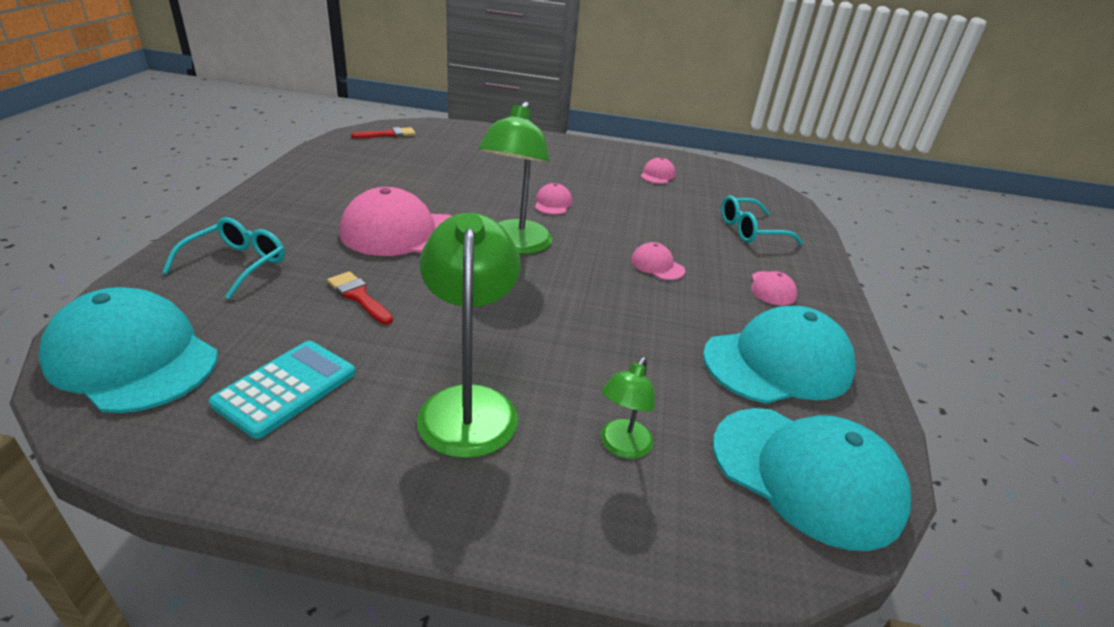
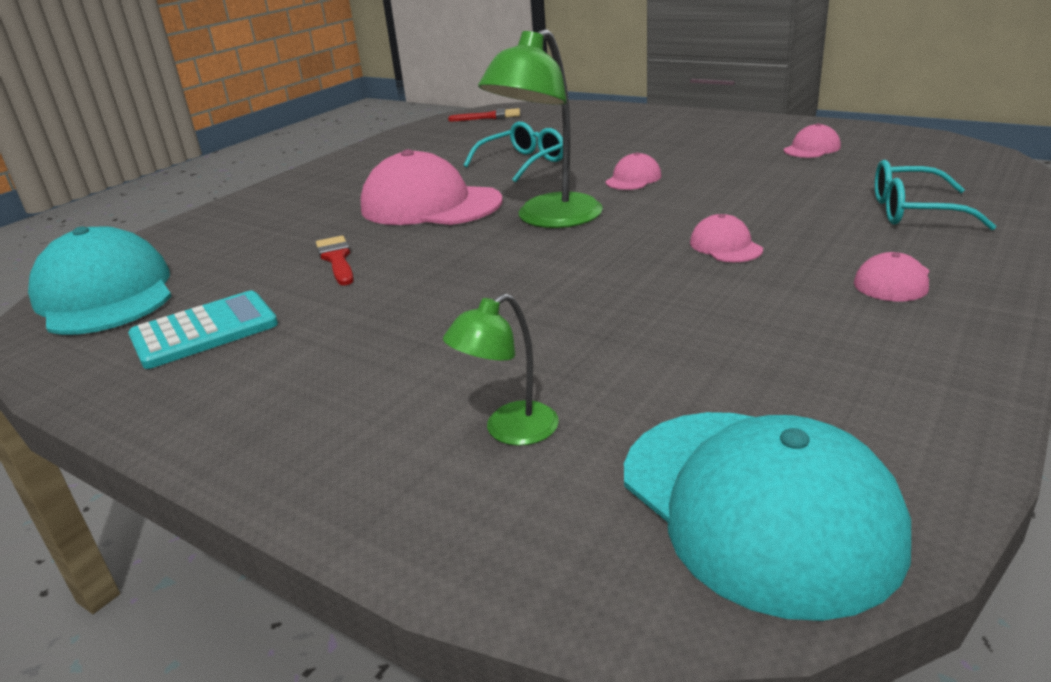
camera: 30 degrees right, 5 degrees down
(236, 265) = (247, 227): turquoise glasses -> turquoise glasses (522, 163)
(469, 404) = (366, 365): green lamp -> none
(778, 363) = (824, 368): turquoise cap -> none

